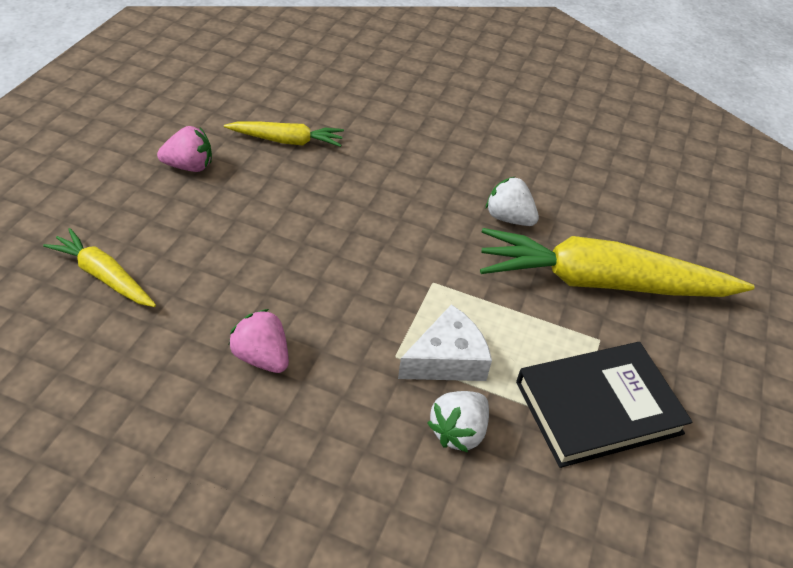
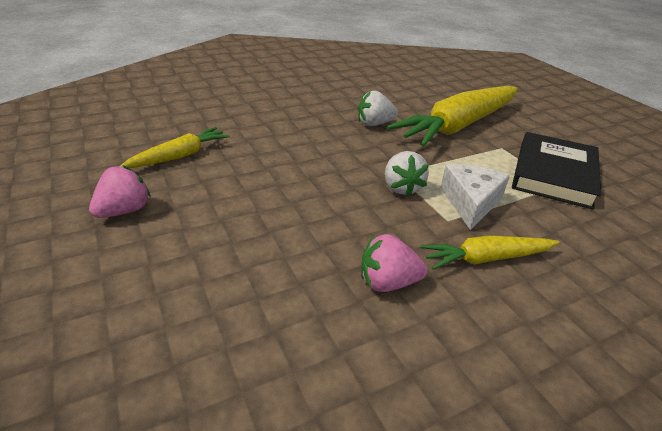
camera: 45 degrees left, 10 degrees down
(104, 276) = (175, 332): yellow carrot -> yellow carrot (486, 258)
(458, 431) = (538, 230): white strawberry -> white strawberry (401, 188)

